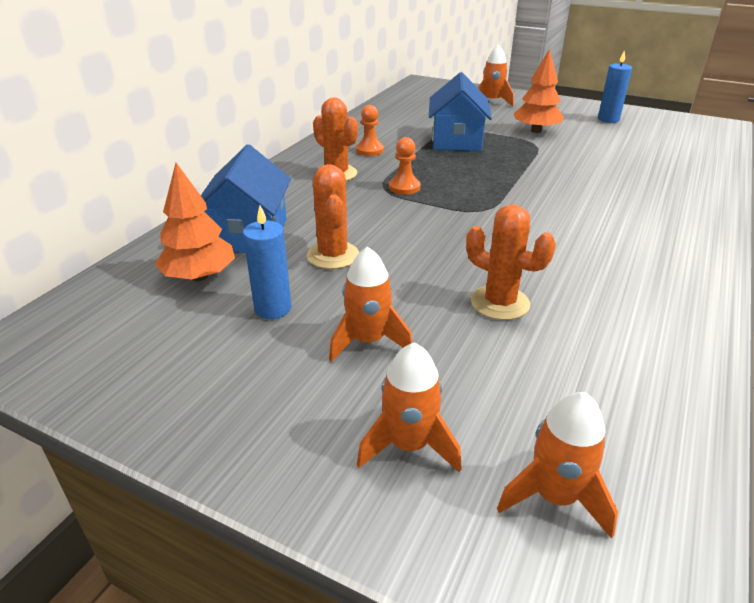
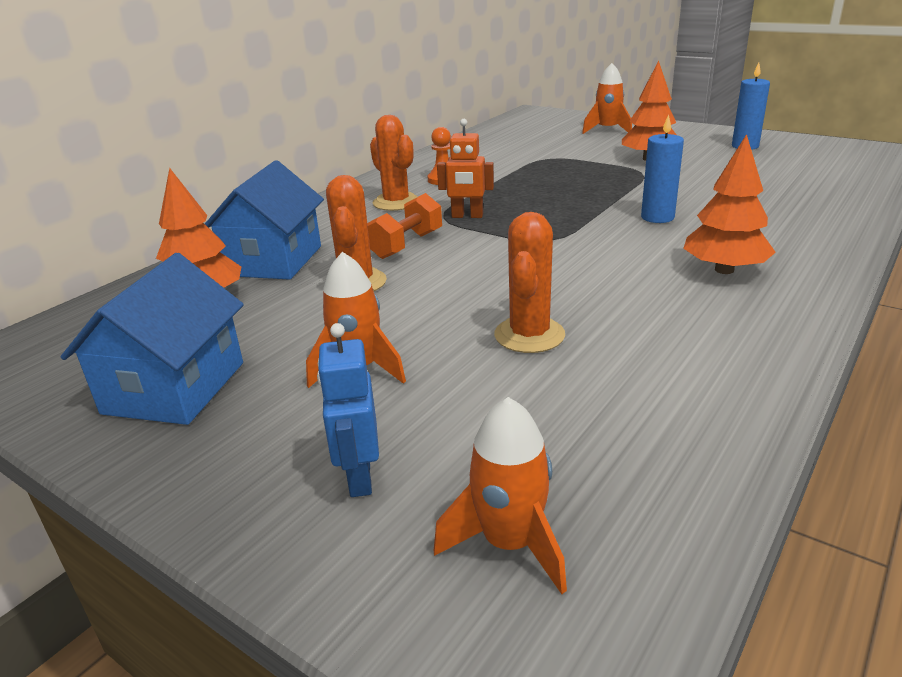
camera: 10 degrees right, 5 degrees down
(273, 308) = (268, 333): blue candle -> blue candle (657, 217)
(362, 217) = (406, 245): none -> orange dumbbell
(404, 187) = (467, 216): orange pawn -> orange robot
(409, 445) = (359, 477): orange rocket -> blue robot
(456, 140) = (548, 169): blue house -> blue house (174, 387)
(499, 303) = (529, 335): orange cactus -> orange cactus turned 60 degrees clockwise
(632, 237) = (724, 270): none -> orange tree

